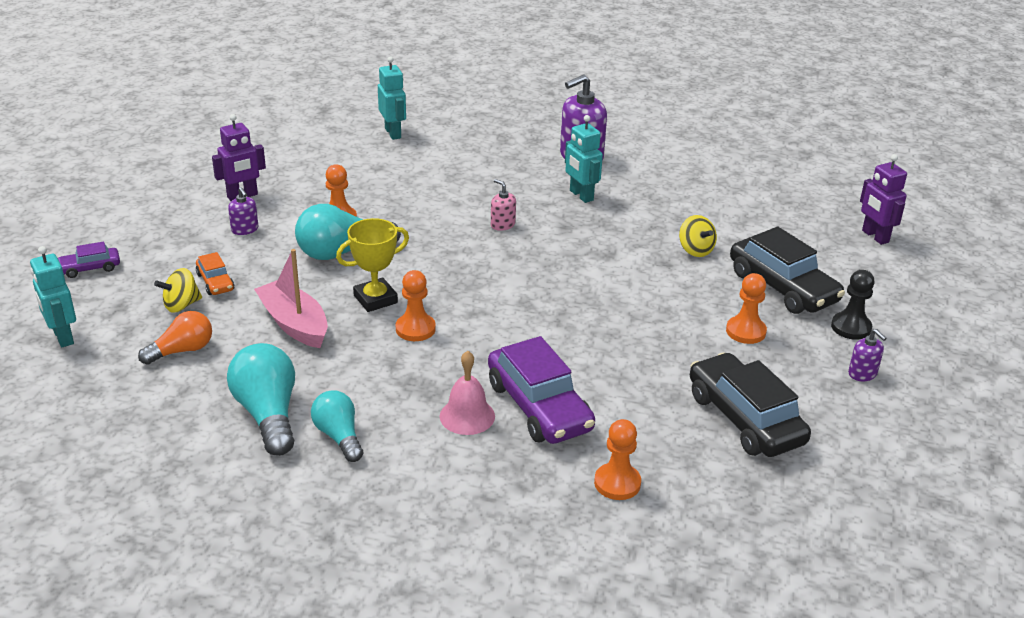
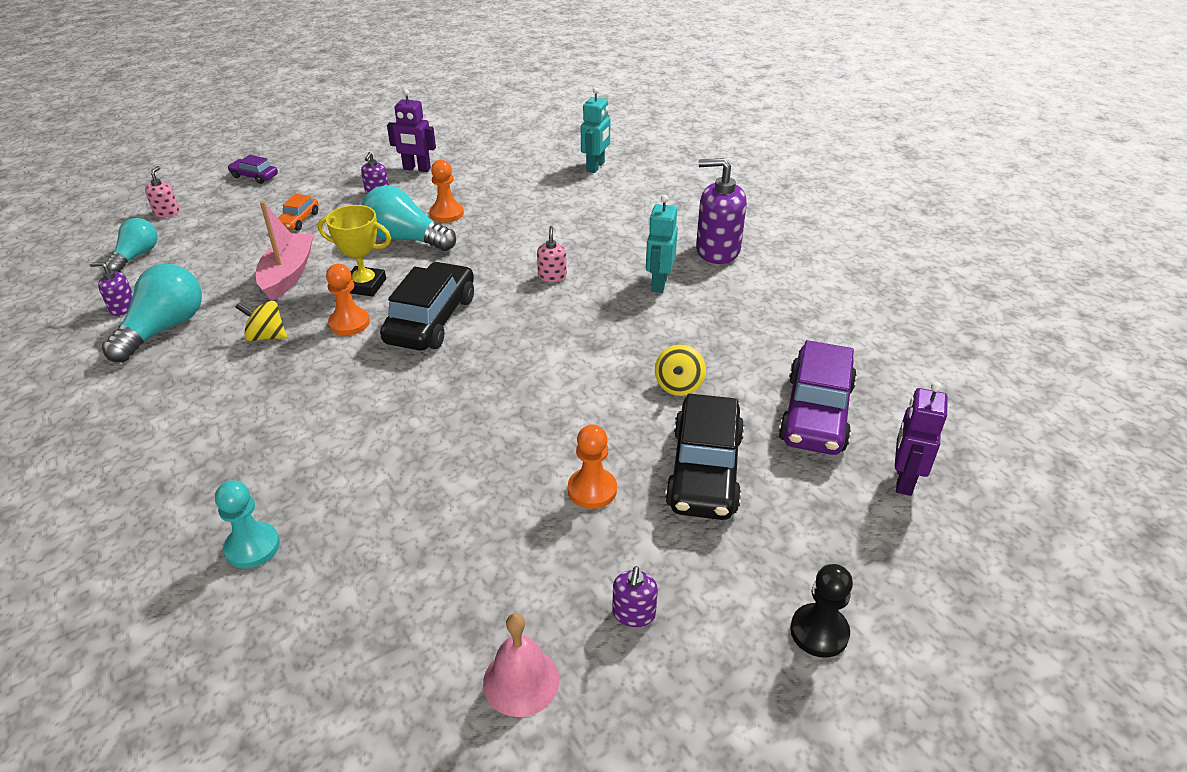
camera: 45 degrees right, 5 degrees up
(62, 337) = (167, 212): turquoise robot -> pink soap dispenser
(181, 305) = (254, 226): yellow spinning top -> yellow spinning top (266, 336)
(182, 350) = (202, 256): orange light bulb -> none
(193, 422) = (123, 308): none -> purple soap dispenser
(339, 436) = (169, 372): turquoise light bulb -> turquoise light bulb (136, 256)
(467, 416) = (261, 412): pink bell -> pink bell (521, 681)
(539, 407) = (317, 440): purple car -> purple car (816, 413)
(617, 483) = (252, 547): orange pawn -> turquoise pawn
(745, 418) = (445, 571): black car -> black car (431, 319)
(851, 327) = (706, 557): black pawn -> black pawn (819, 632)

